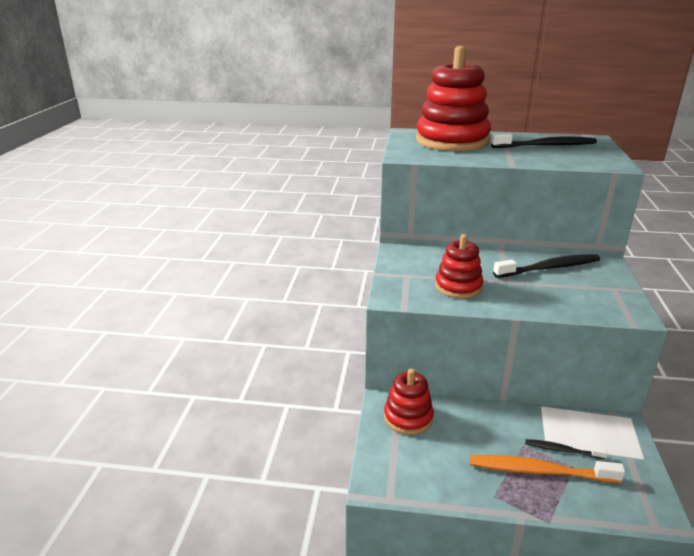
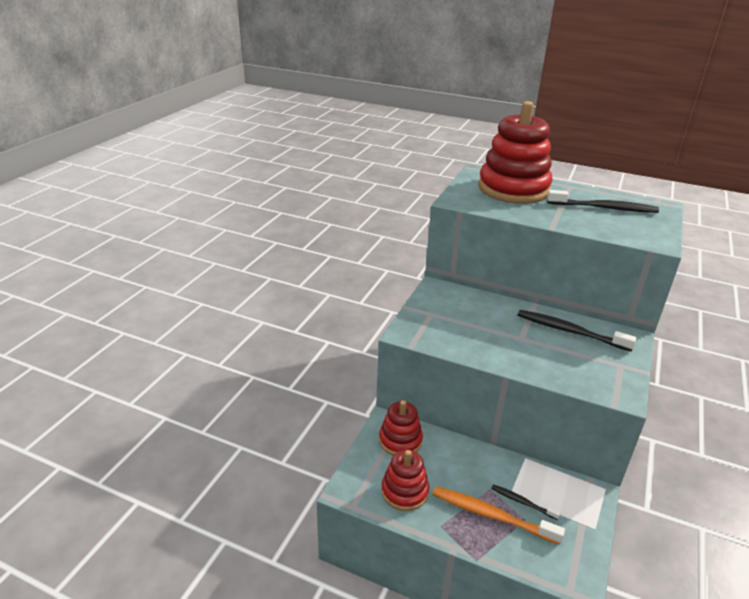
camera: 15 degrees right, 5 degrees up
(458, 287) = (471, 334): red stacking toy -> red stacking toy (404, 491)
(549, 268) = (570, 331): black toothbrush -> black toothbrush turned 150 degrees counterclockwise

